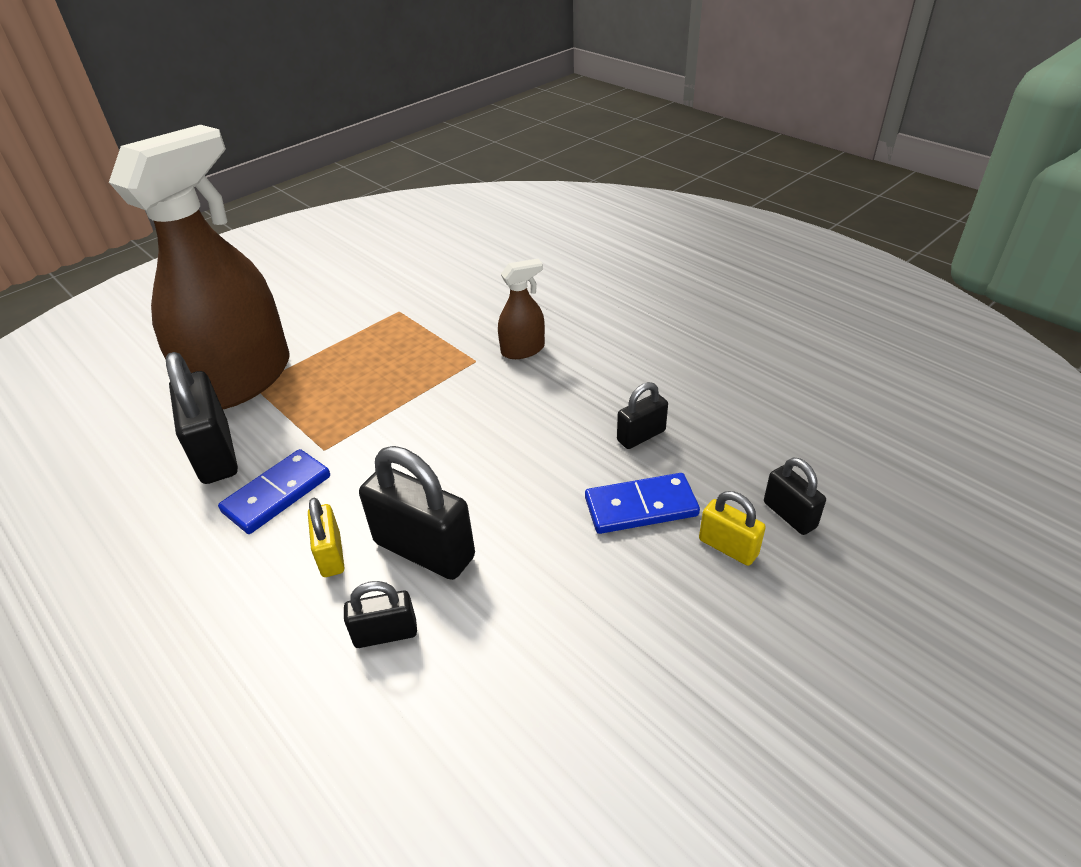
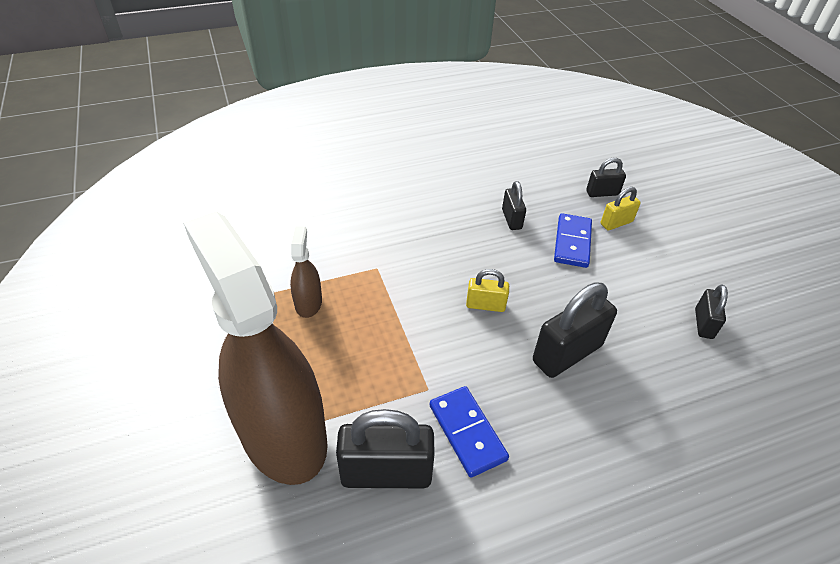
camera: 70 degrees left, 5 degrees up
(331, 555) = (551, 408): yellow padlock -> yellow padlock (485, 305)
(385, 634) = (633, 393): black padlock -> black padlock (703, 324)
(523, 350) = (384, 239): brown spray bottle -> brown spray bottle (308, 303)

